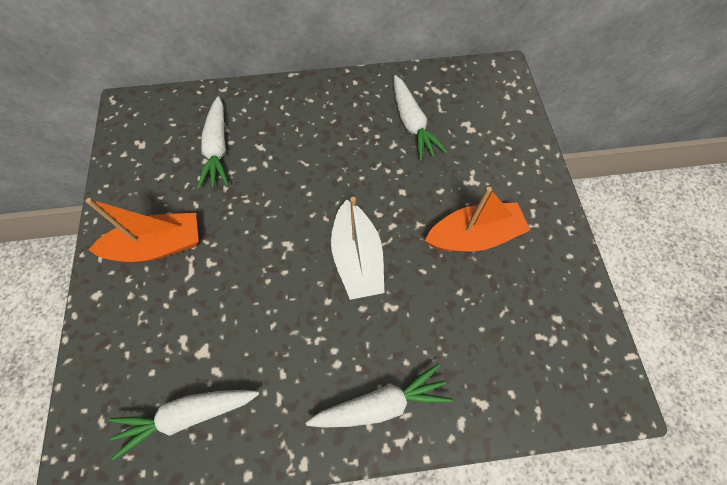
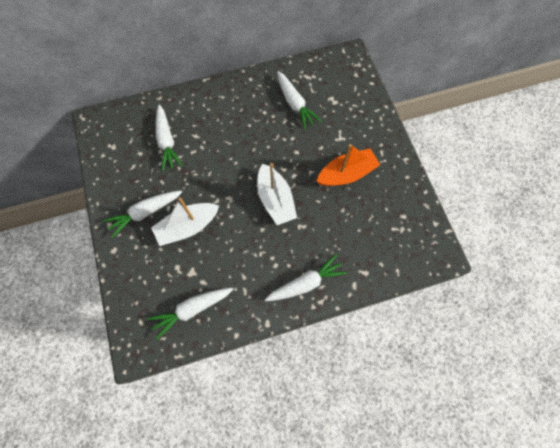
camera: 10 degrees left, 5 degrees up
(158, 246) = (145, 213): orange boat -> white carrot
(215, 278) = (187, 227): none -> white boat

